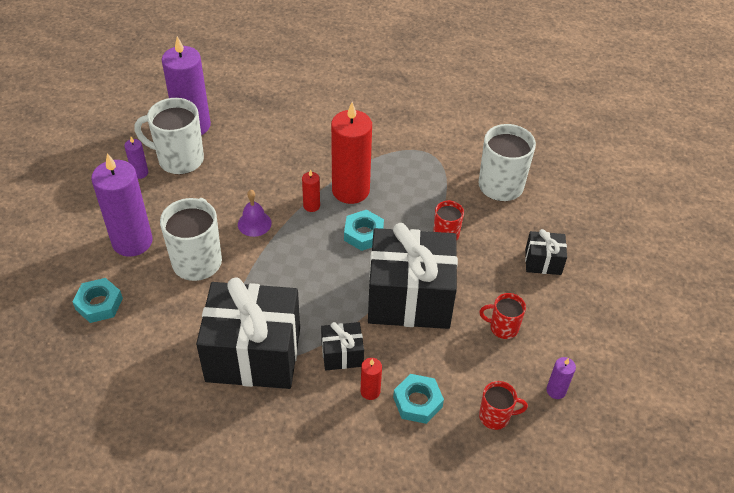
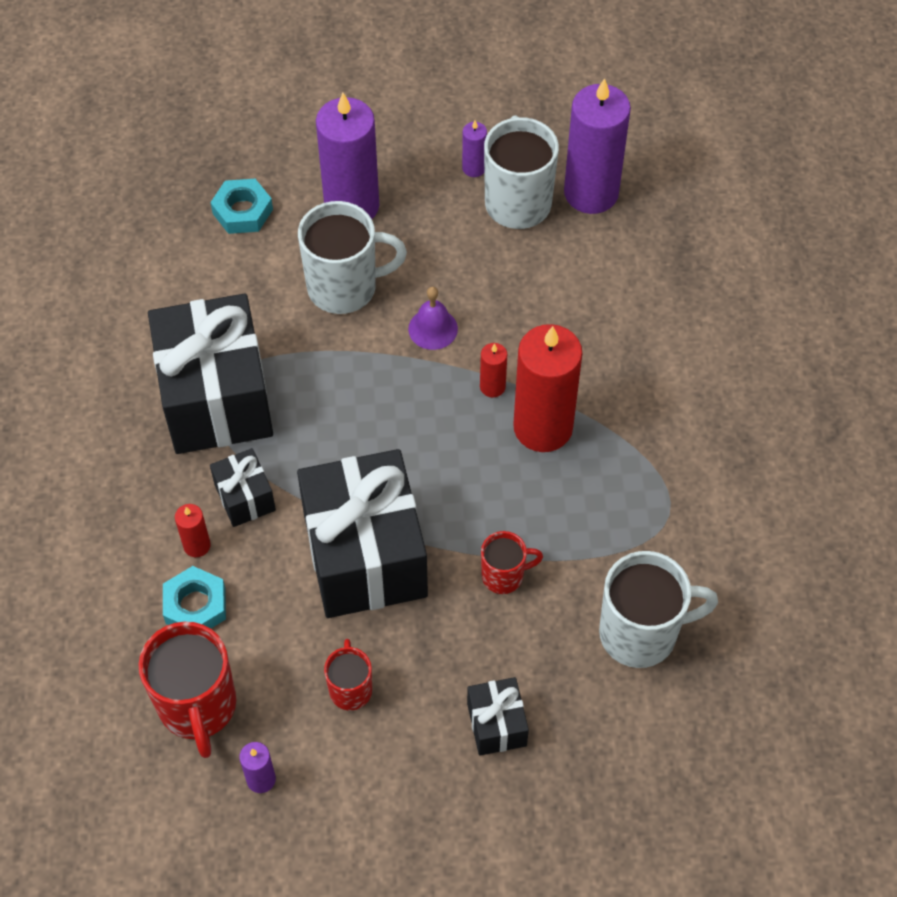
camera: 75 degrees right, 10 degrees up
(363, 234) = (463, 467): turquoise nut -> none
(495, 416) = (198, 707): red mug -> red mug, size x1.82

